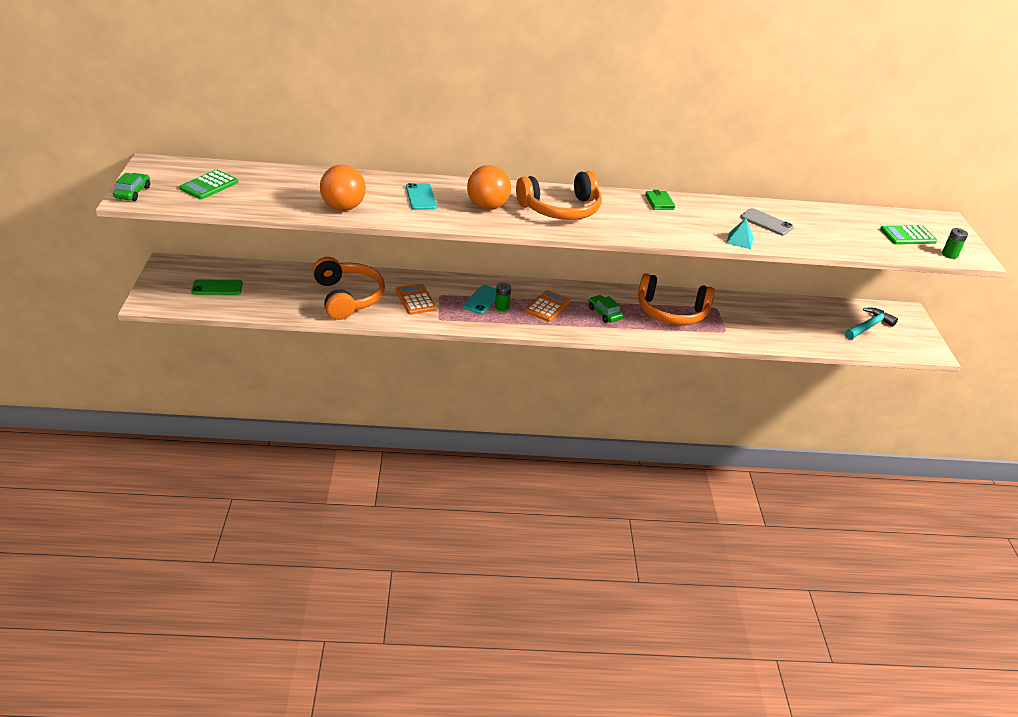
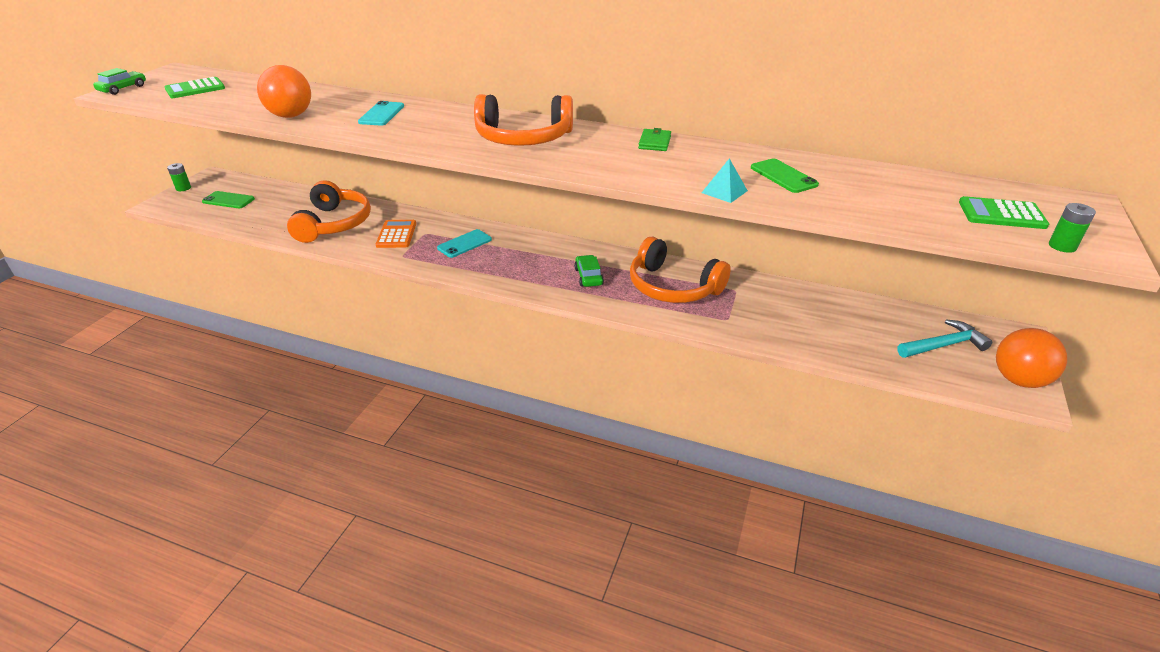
camera: 25 degrees right, 0 degrees up
(487, 207) = (441, 128): orange ball -> orange ball (1019, 380)
(502, 307) = (478, 253): green battery -> green battery (183, 188)
(548, 306) = (529, 260): orange calculator -> none
(766, 222) = (783, 176): grey phone -> green phone

